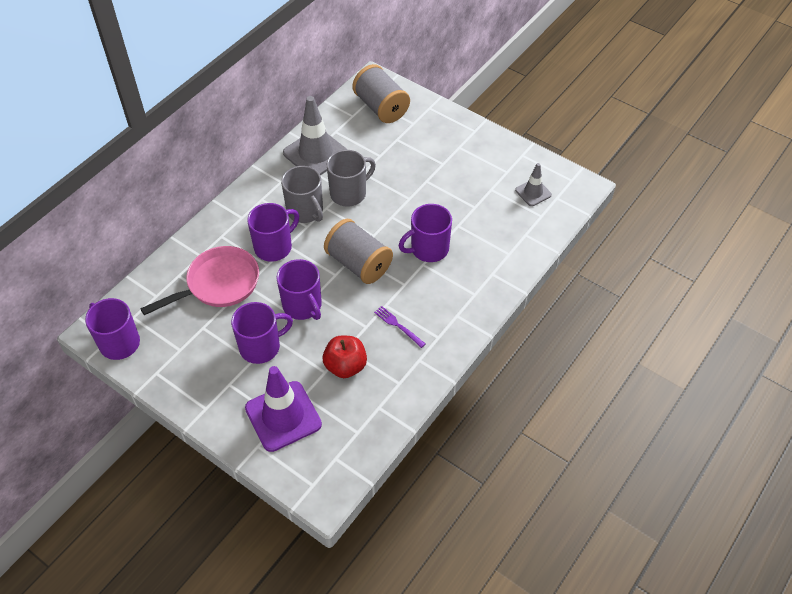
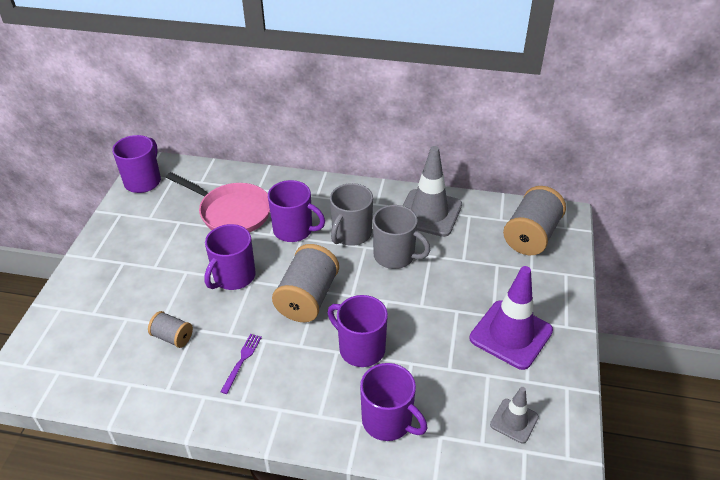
camera: 65 degrees right, 10 degrees down
(261, 347) = (172, 267): purple mug -> purple mug (388, 421)
(283, 416) = (97, 313): purple traffic cone -> purple traffic cone (511, 334)
(345, 366) = (172, 337): red apple -> grey spool

